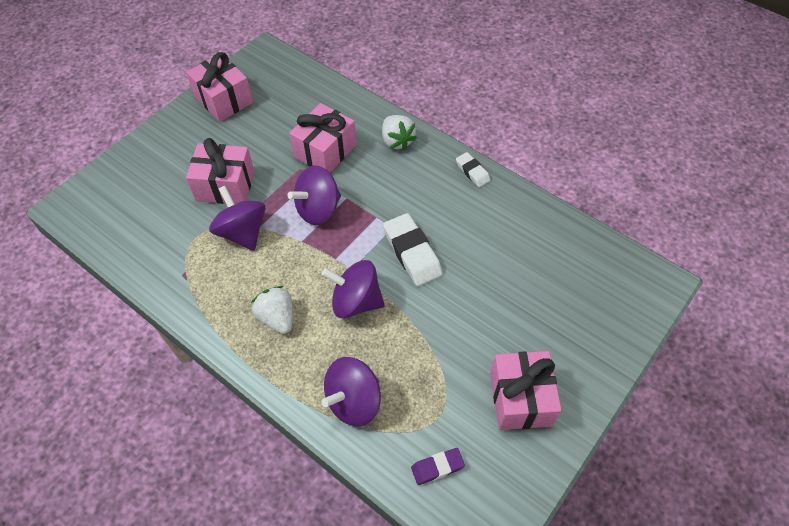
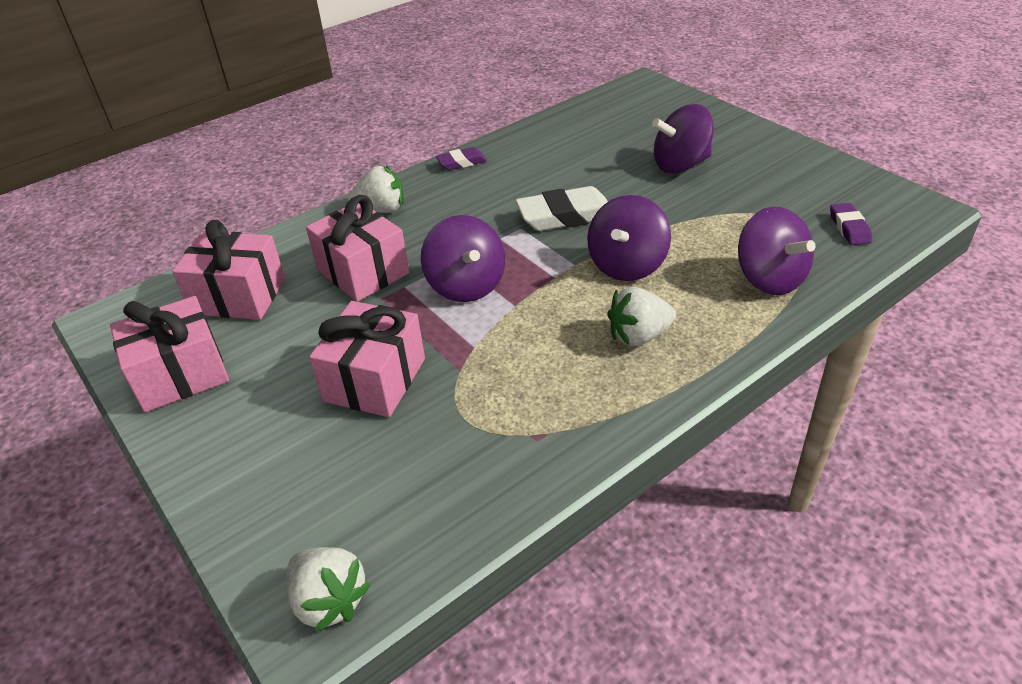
camera: 75 degrees left, 15 degrees down
(79, 210) = (329, 601): none -> white strawberry
(242, 232) = (477, 364): purple spinning top -> purple spinning top (680, 165)
(472, 172) = (461, 162): white eraser -> purple eraser
(520, 398) = (767, 170): pink gift -> pink gift (239, 296)

